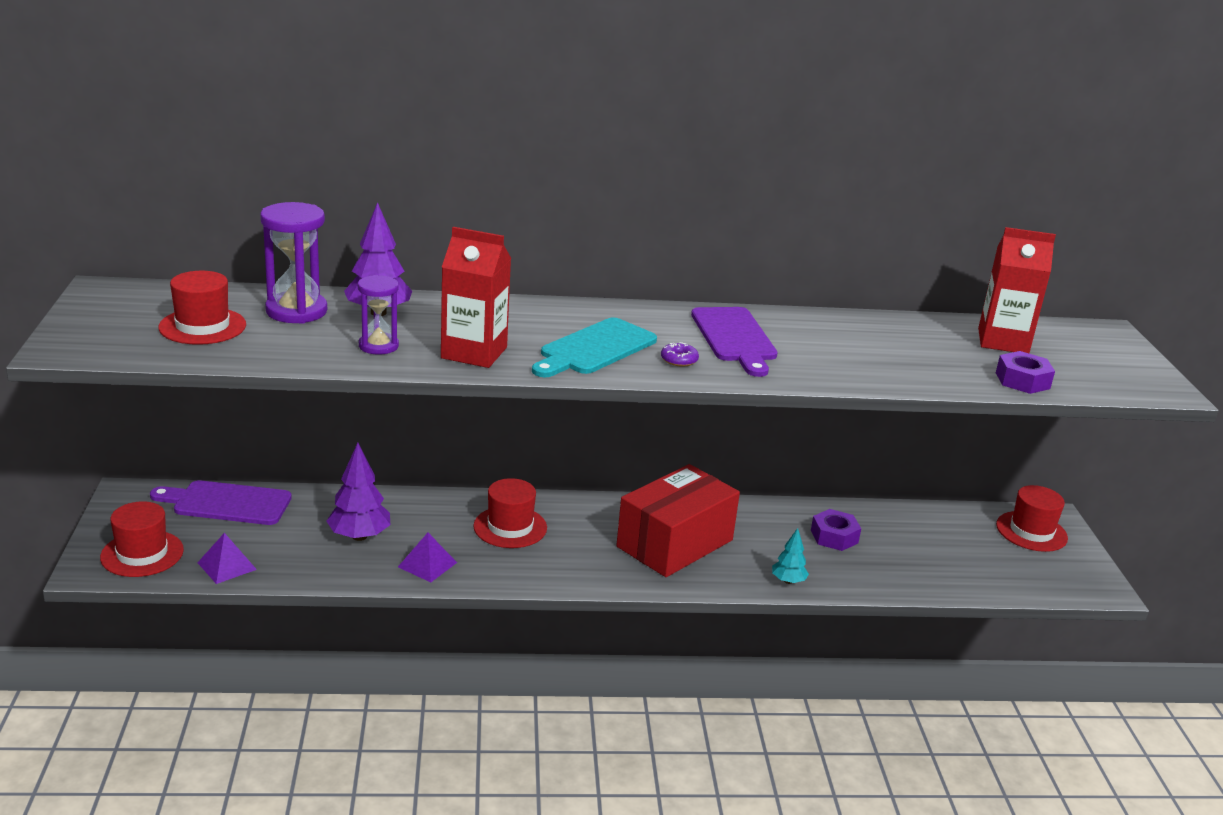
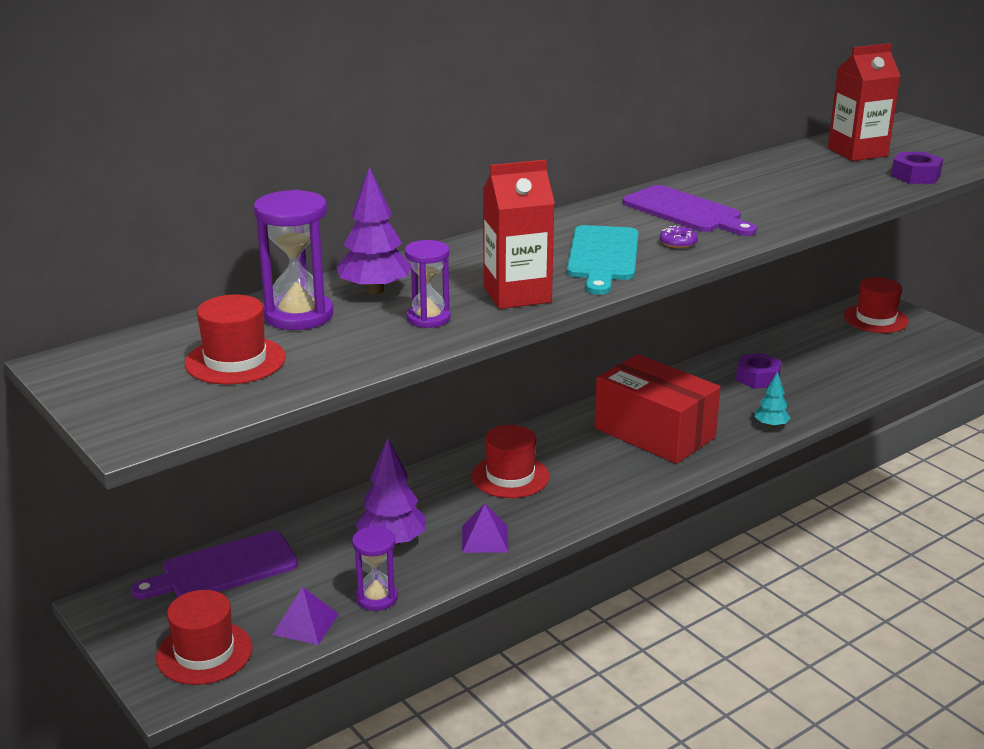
camera: 30 degrees left, 0 degrees up
(295, 570) = (376, 598): none -> purple hourglass
(675, 543) = (654, 433): red box -> red box turned 60 degrees counterclockwise

